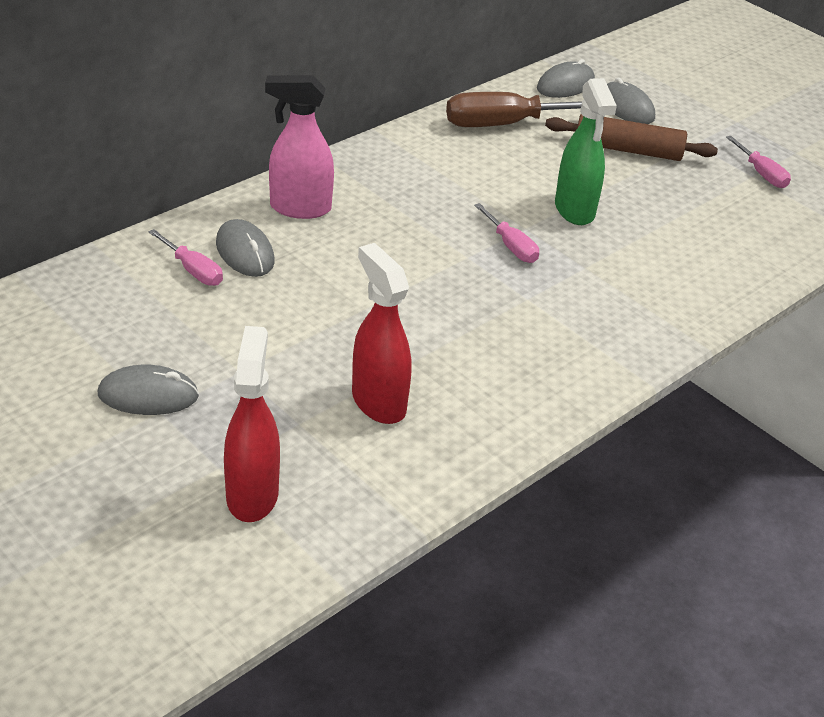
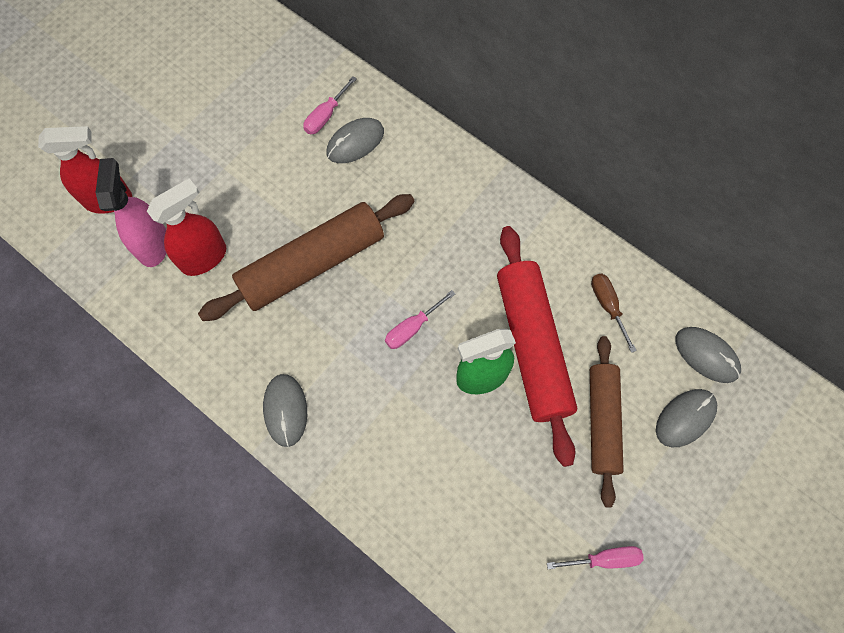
camera: 85 degrees right, 30 degrees up
(148, 395) = (191, 123): grey mouse -> grey mouse (285, 410)
(299, 208) = (422, 166): pink spray bottle -> pink spray bottle (153, 244)
(411, 309) = (312, 264): none -> brown rolling pin
(506, 124) = (608, 306): brown screwdriver -> brown screwdriver, size x0.53
(544, 174) = (532, 346): none -> red rolling pin
(761, 173) = (604, 559): pink screwdriver -> pink screwdriver turned 150 degrees counterclockwise

